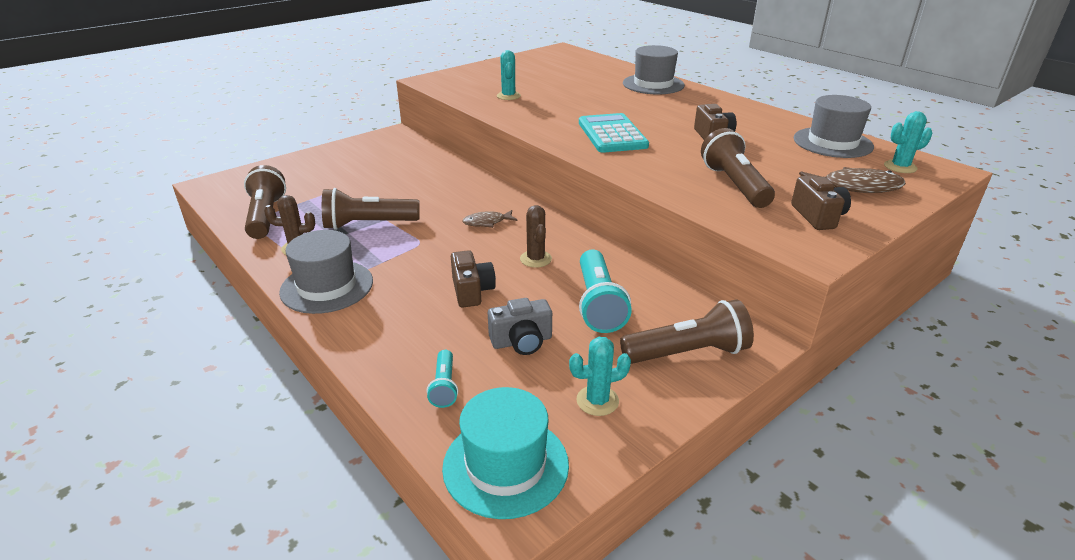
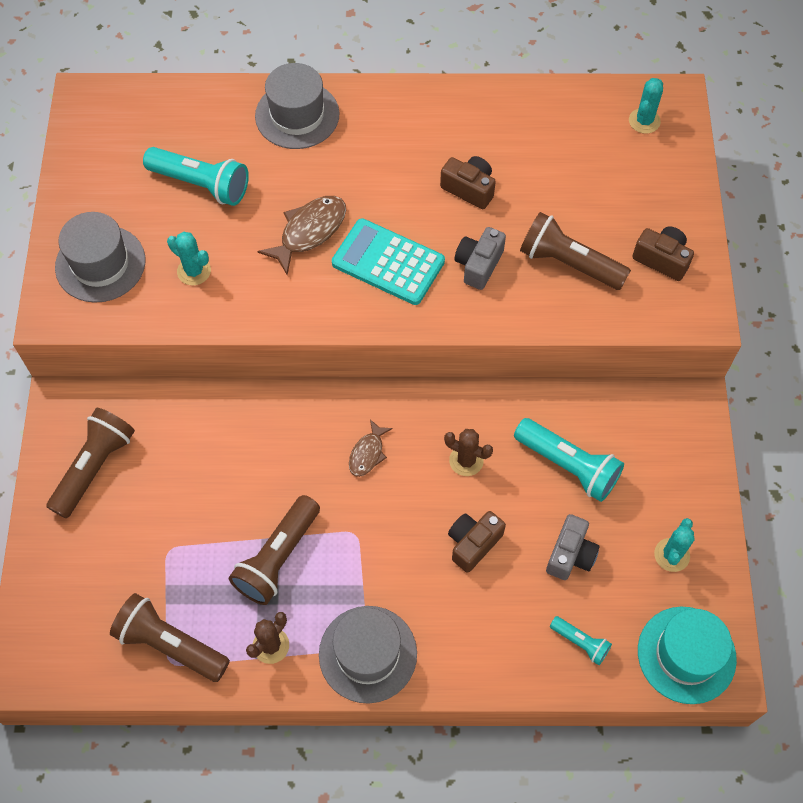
camera: 50 degrees left, 30 degrees up
(472, 291) = (473, 543): brown camera -> brown camera turned 75 degrees counterclockwise
(564, 81) = (201, 184): none -> turquoise flashlight
(667, 158) = (478, 265): none -> grey camera
(687, 353) = (670, 457): brown flashlight -> brown flashlight (94, 467)
(832, 142) = (564, 116): grey hat -> grey hat (100, 264)
(856, 187) = (645, 187): brown fish -> brown fish (309, 231)

